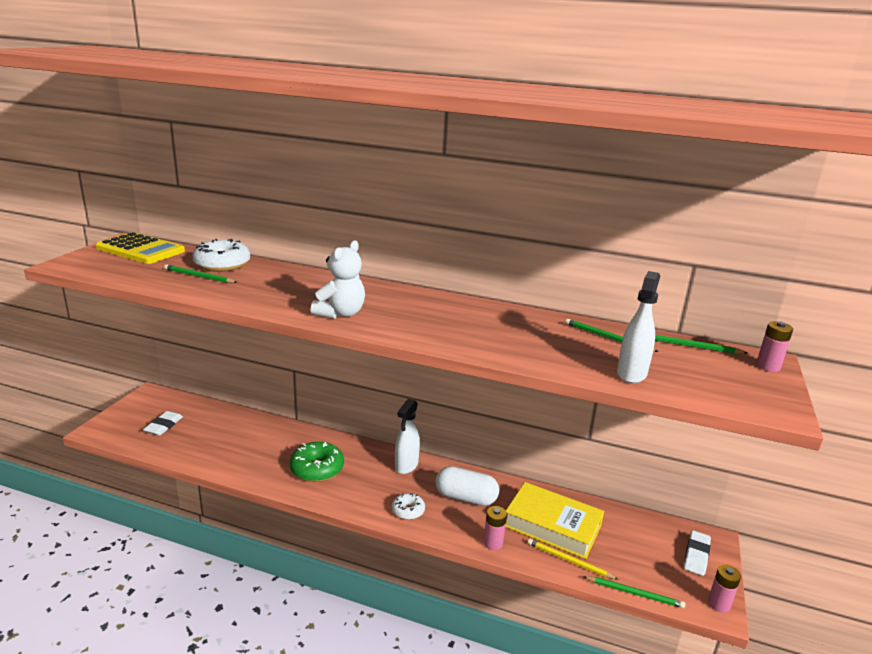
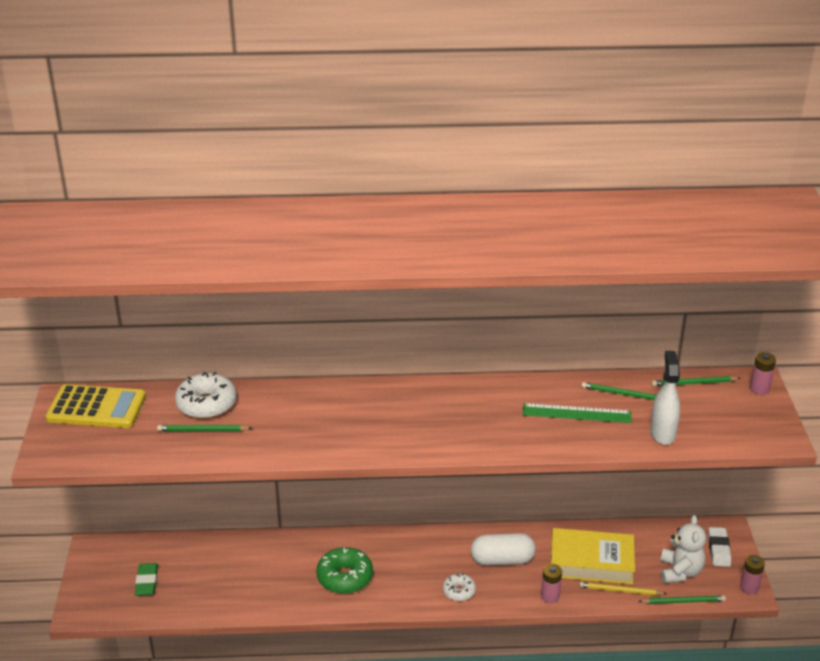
camera: 20 degrees left, 10 degrees up
(163, 426) = (147, 582): white eraser -> green eraser
(340, 313) = (382, 438): white teddy bear -> white teddy bear (680, 571)
(406, 465) = (427, 544): white spray bottle -> none
(546, 339) = (576, 413): none -> green ruler

